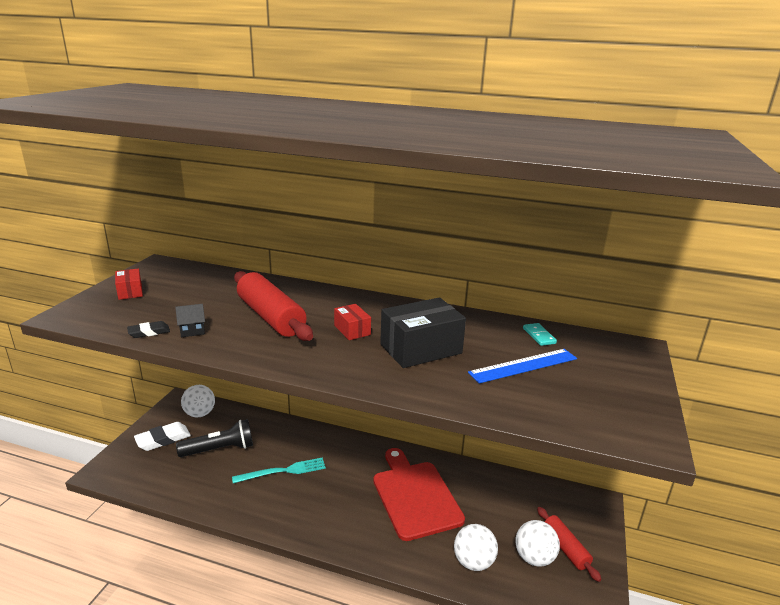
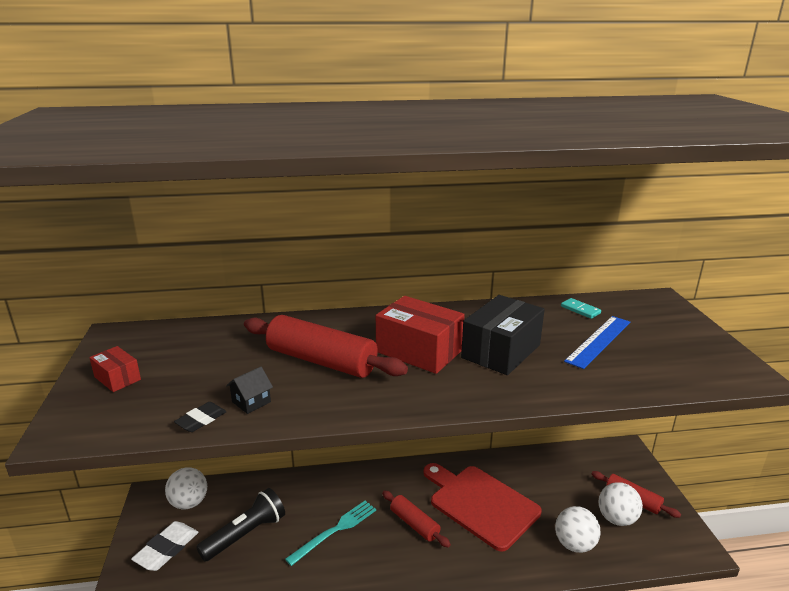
camera: 25 degrees left, 0 degrees up
(347, 490) = (414, 524): none -> red rolling pin
(352, 330) = (419, 351): red box -> red box, size x1.92

